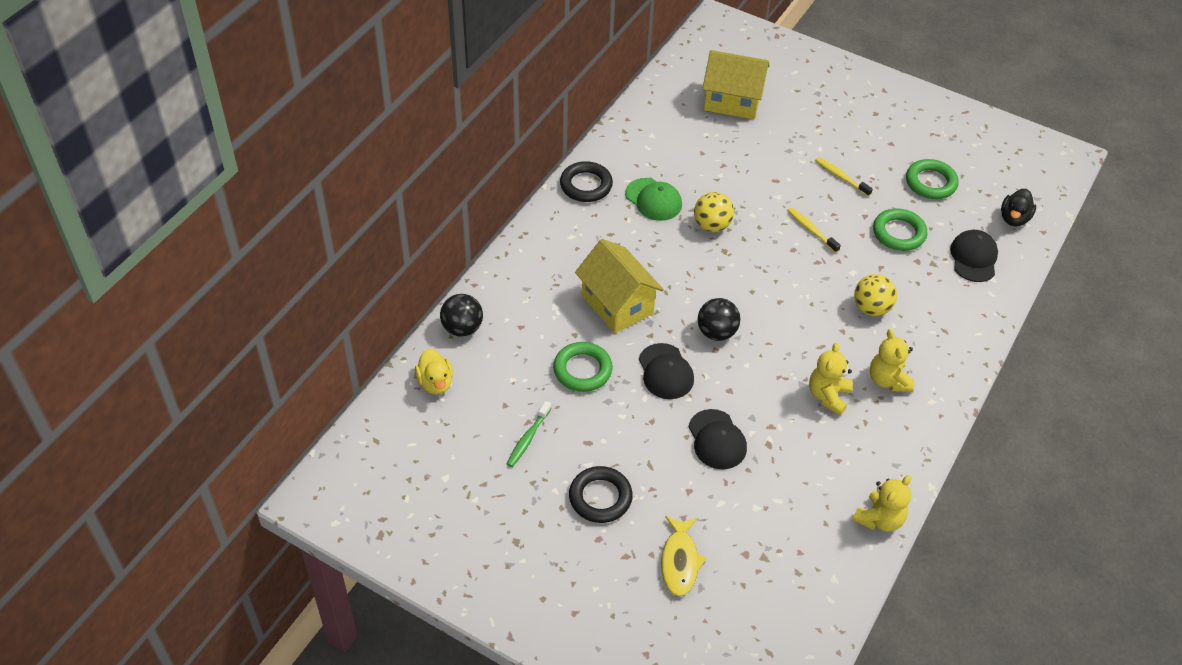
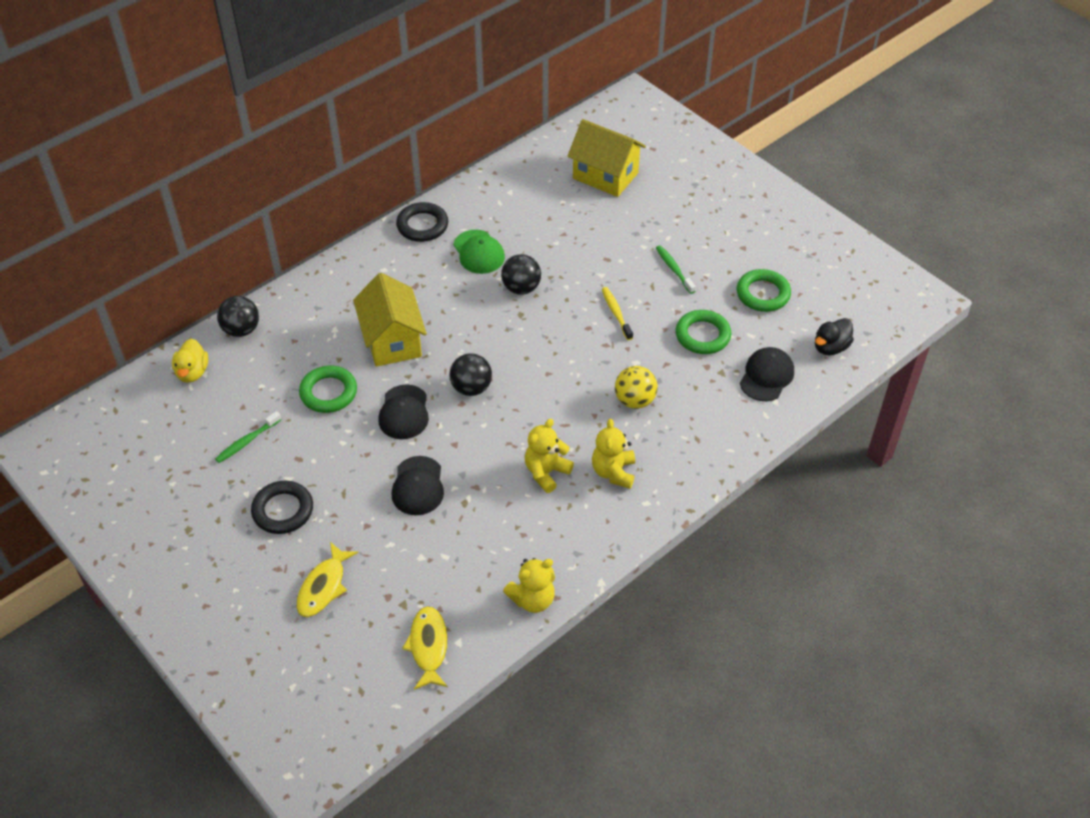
camera: 20 degrees right, 0 degrees up
(712, 225) = (521, 288): yellow ball -> black ball
(809, 591) = (428, 646): none -> yellow fish
(841, 177) = (674, 269): yellow toothbrush -> green toothbrush

